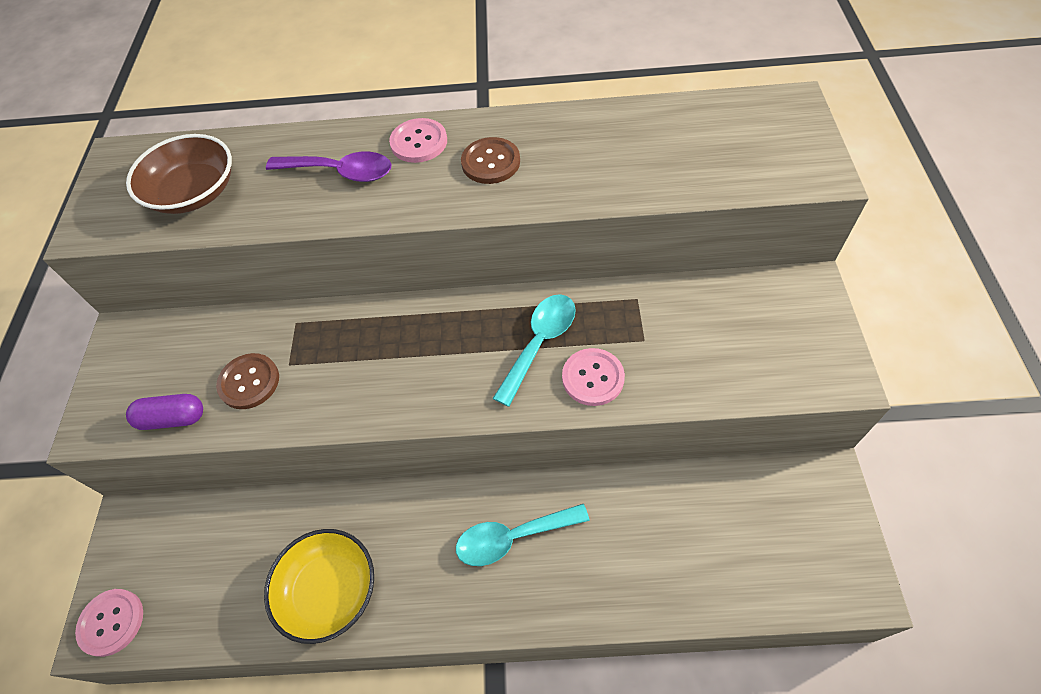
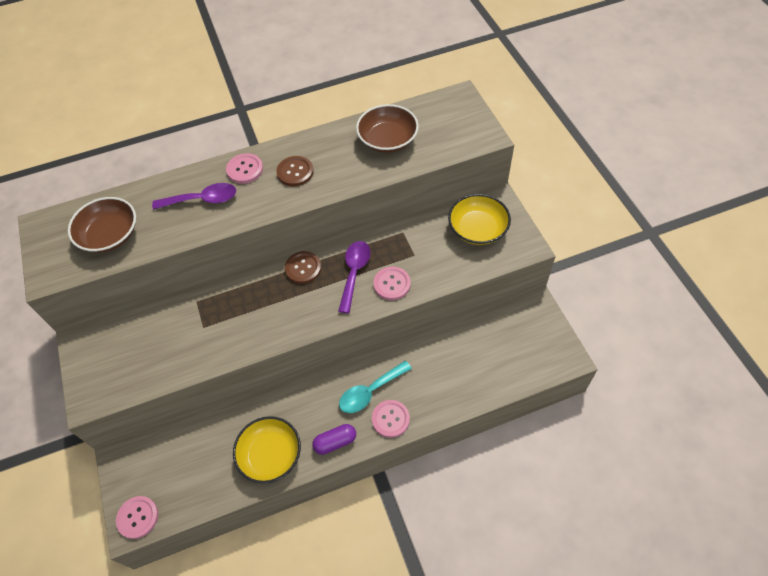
camera: 20 degrees left, 0 degrees up
(173, 418) = (141, 379): purple capsule -> purple capsule (335, 442)
(249, 382) = (182, 344): brown button -> brown button (303, 268)
(529, 595) = (390, 419): none -> pink button
(539, 343) = (354, 273): turquoise spoon -> purple spoon
(652, 145) = (387, 140): none -> brown bowl
(762, 325) = (477, 229): none -> yellow bowl

